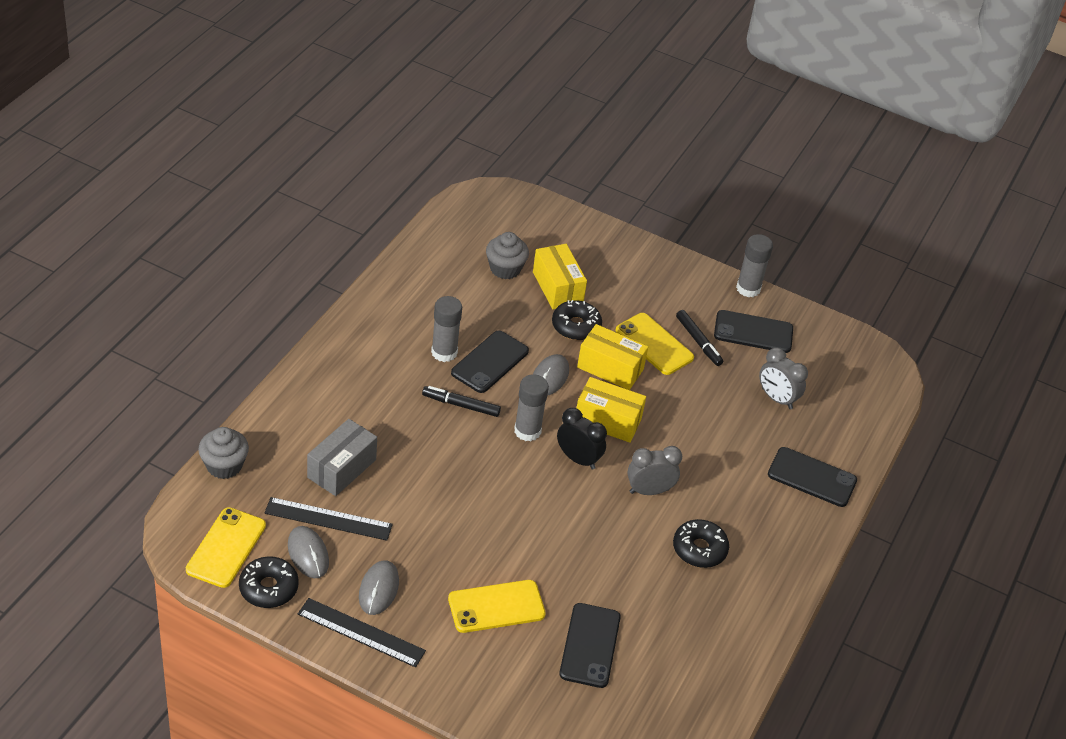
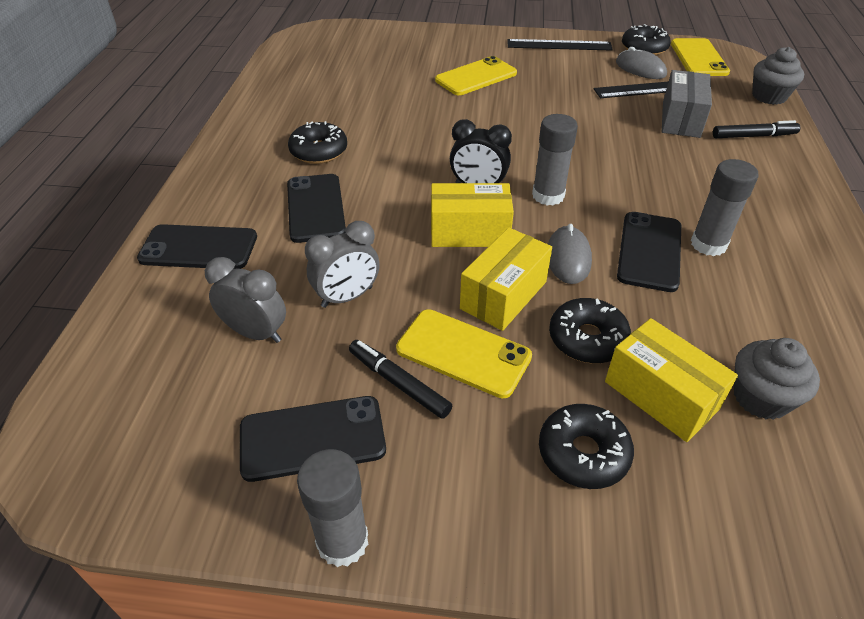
camera: 165 degrees right, 0 degrees up
(379, 589) = (570, 65): grey mouse -> none
(461, 405) = (635, 198): black marker -> black marker (753, 136)
(590, 645) = (390, 75): black phone -> black phone (315, 208)
(610, 368) = (503, 295): yellow box -> yellow box turned 60 degrees counterclockwise
(617, 280) = (583, 453): none -> black donut
(649, 491) = (388, 181): grey clock -> grey clock (347, 297)

